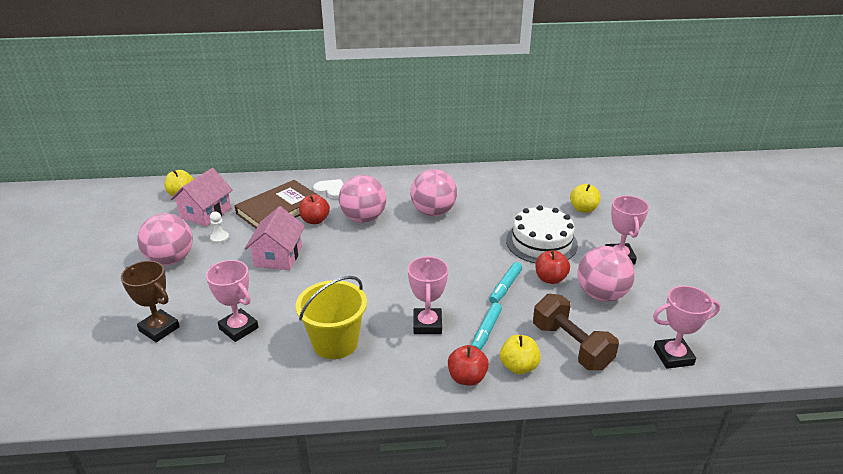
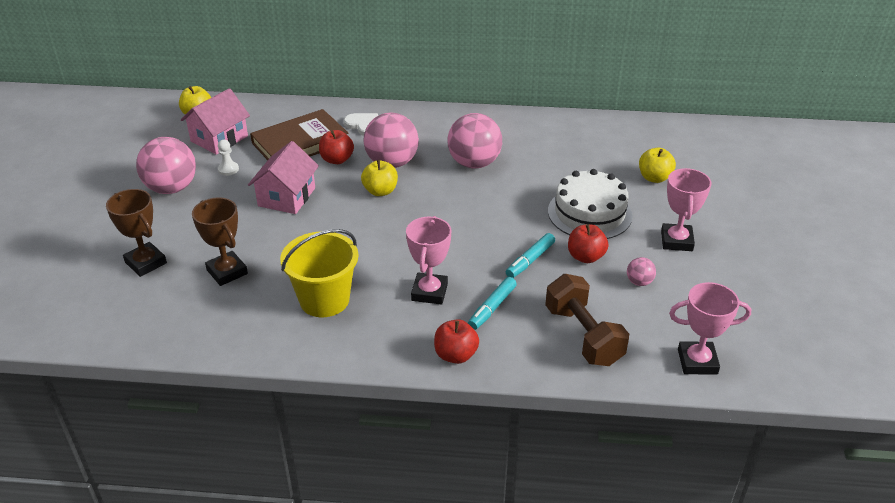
camera: 10 degrees right, 5 degrees up
(238, 328) = (227, 272): pink trophy -> brown trophy
(518, 366) = (516, 350): yellow apple -> yellow apple (380, 191)
(601, 294) = (639, 282): pink ball -> pink ball, size x0.45

